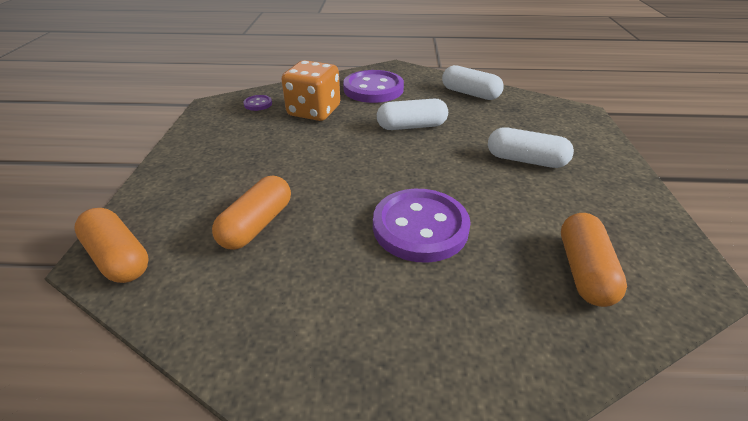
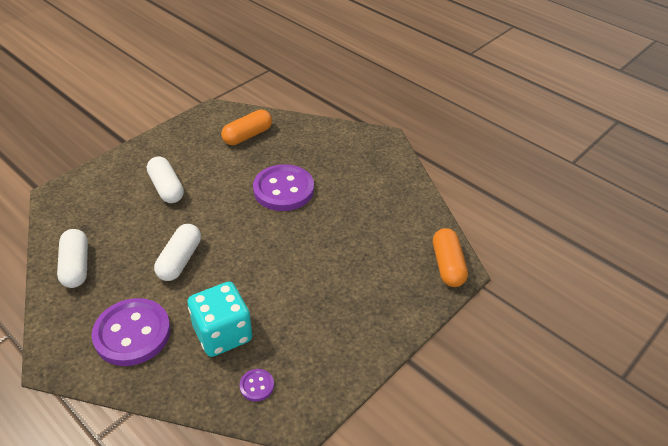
camera: 140 degrees left, 5 degrees up
(257, 224) = (362, 242): orange capsule -> none
(314, 111) = (223, 334): orange dice -> turquoise dice
(411, 126) = (180, 260): white capsule -> white capsule turned 75 degrees clockwise

